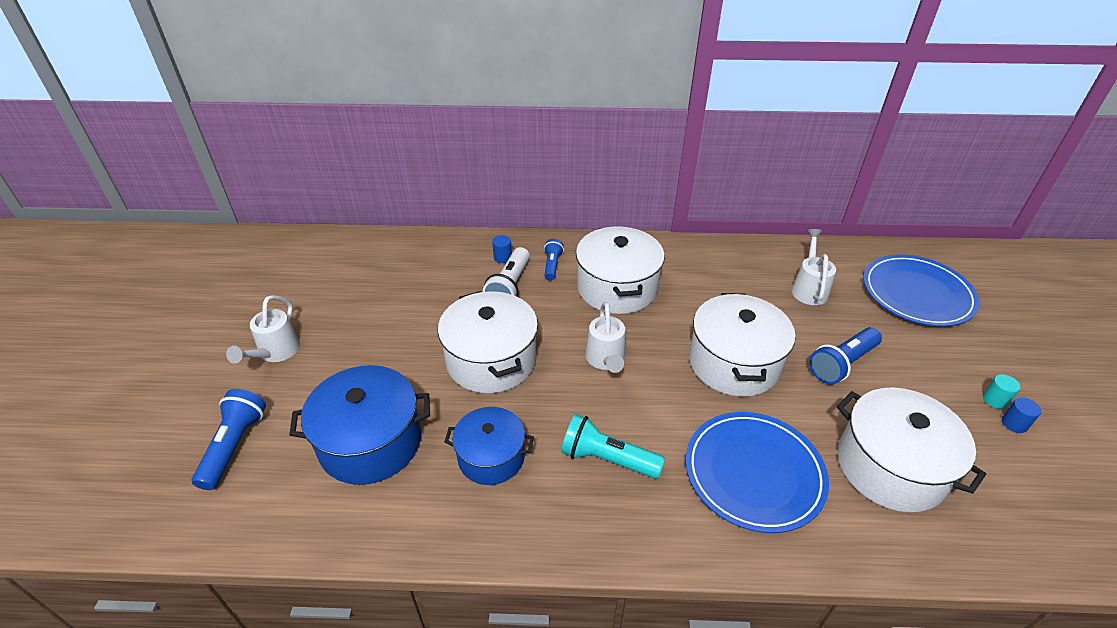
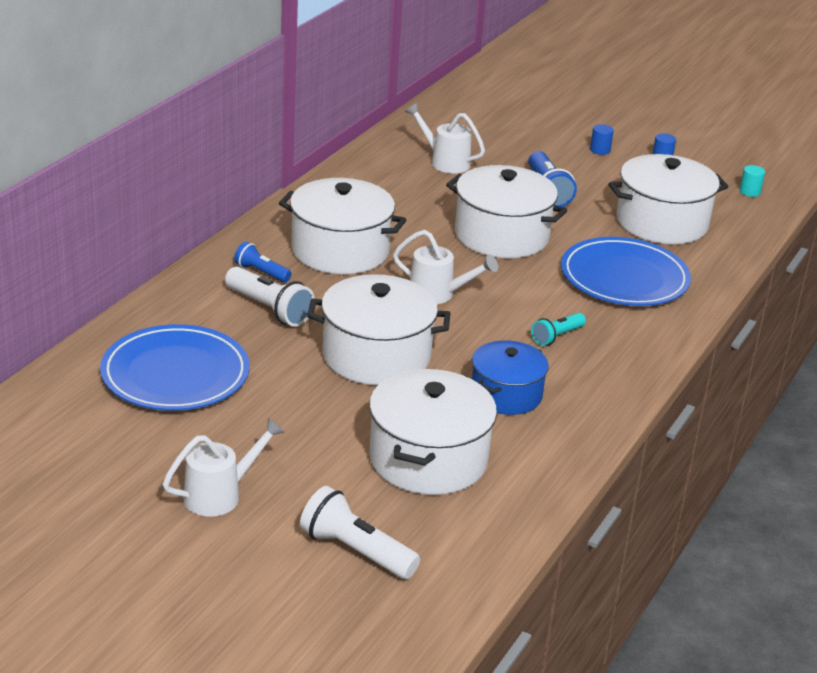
camera: 65 degrees left, 10 degrees down
(234, 446) = (355, 551): blue flashlight -> white flashlight
(275, 352) = (220, 495): white watering can -> white watering can turned 75 degrees counterclockwise
(370, 442) = (428, 459): blue pot -> white pot
(502, 257) = (211, 297): blue cylinder -> blue cylinder (600, 150)
(607, 459) = (556, 337): turquoise flashlight -> turquoise flashlight, size x0.62
(917, 294) = (500, 122): blue plate -> blue plate (175, 374)
(995, 400) = (635, 154): turquoise cylinder -> turquoise cylinder (750, 192)

